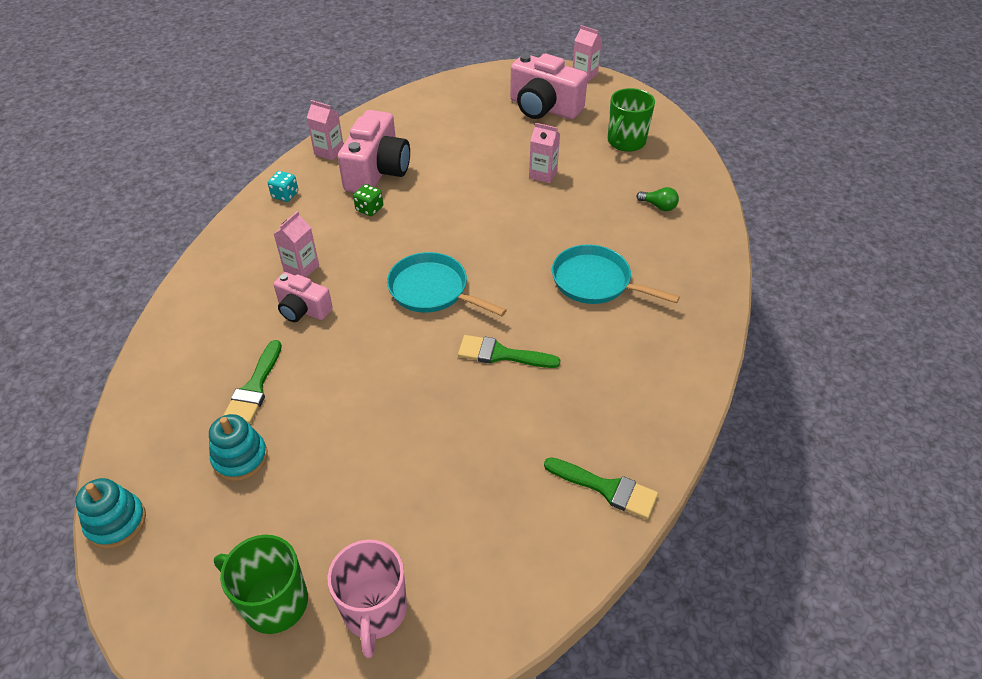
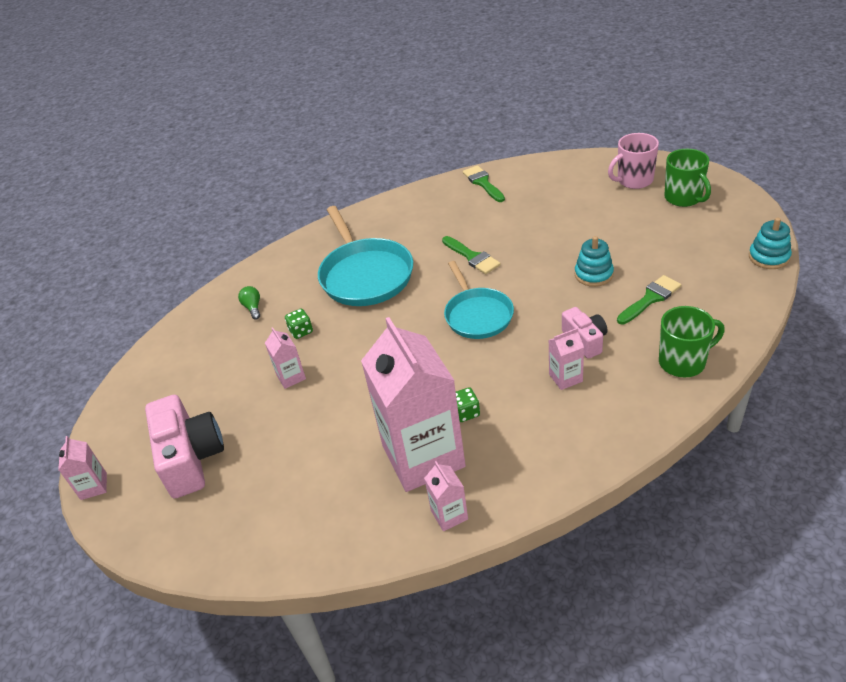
camera: 135 degrees left, 5 degrees down
(240, 458) = (677, 262): turquoise stacking toy -> turquoise stacking toy (593, 274)
(285, 195) = (534, 472): turquoise dice -> none
(374, 611) = (634, 180): pink mug -> pink mug turned 150 degrees counterclockwise
(377, 171) = (423, 456): pink camera -> pink carton
(584, 207) = (301, 331): none -> green dice
(595, 281) = (365, 275): turquoise pan -> turquoise pan, size x1.50
(625, 142) = (188, 377): green mug -> green mug (683, 362)

